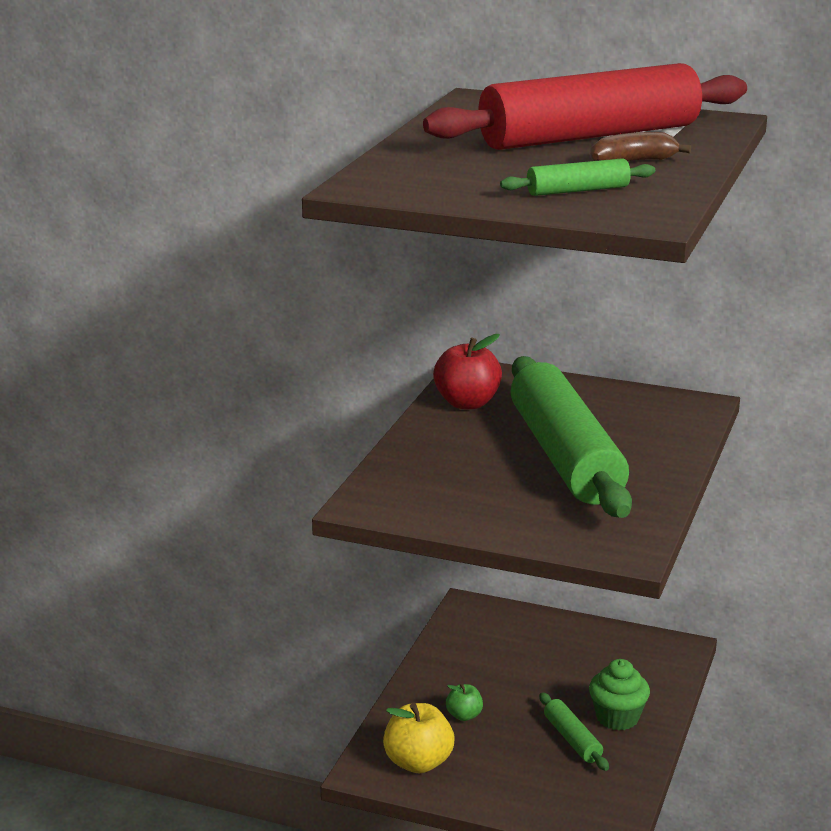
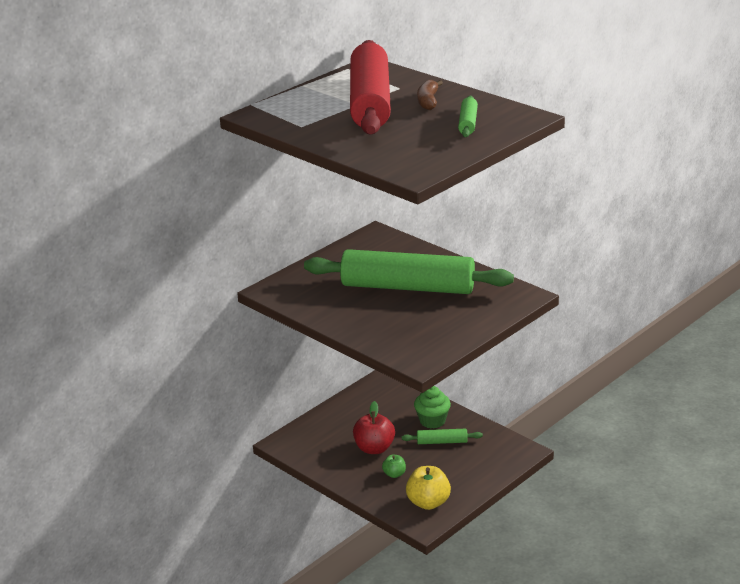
camera: 65 degrees left, 5 degrees up
(467, 403) = (313, 302): red apple -> red apple (374, 448)

